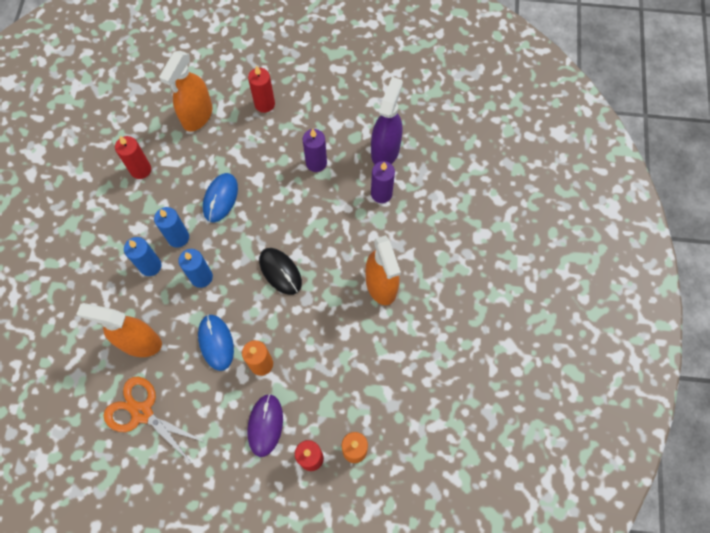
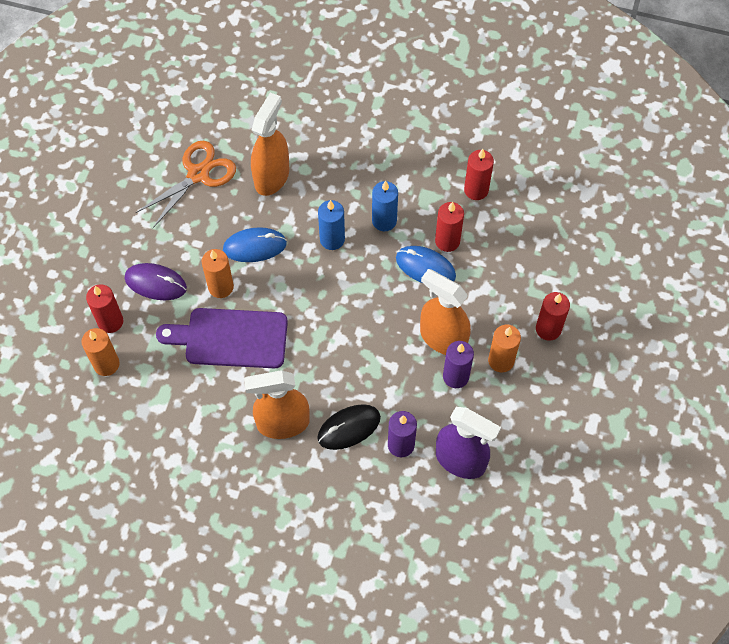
camera: 100 degrees right, 5 degrees down
(150, 266) = (355, 192): blue candle -> none
(193, 185) = (447, 241): none -> red candle
(197, 116) = (540, 253): orange spray bottle -> orange spray bottle (443, 338)
(280, 271) = (322, 318): black mouse -> black mouse (349, 428)
(297, 133) = (501, 360): none -> orange candle
(311, 344) = (230, 338): none -> purple cutting board

